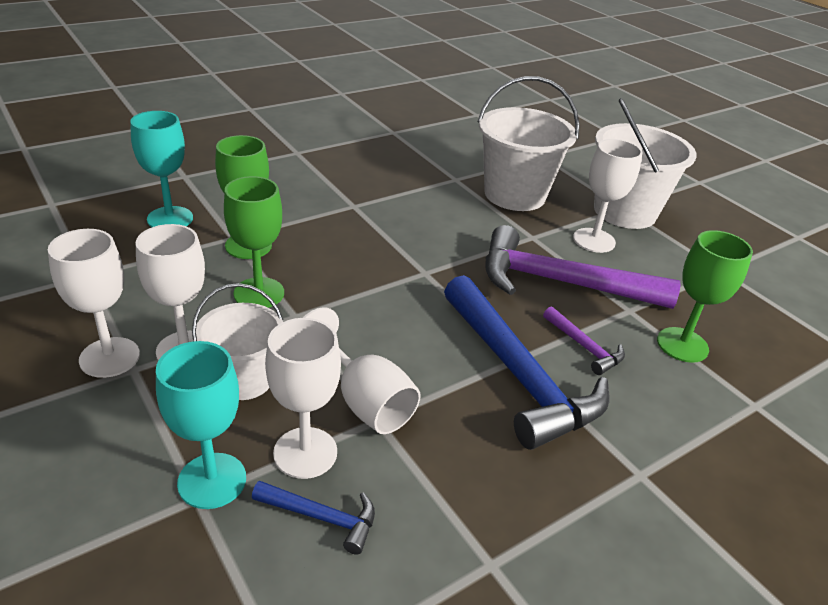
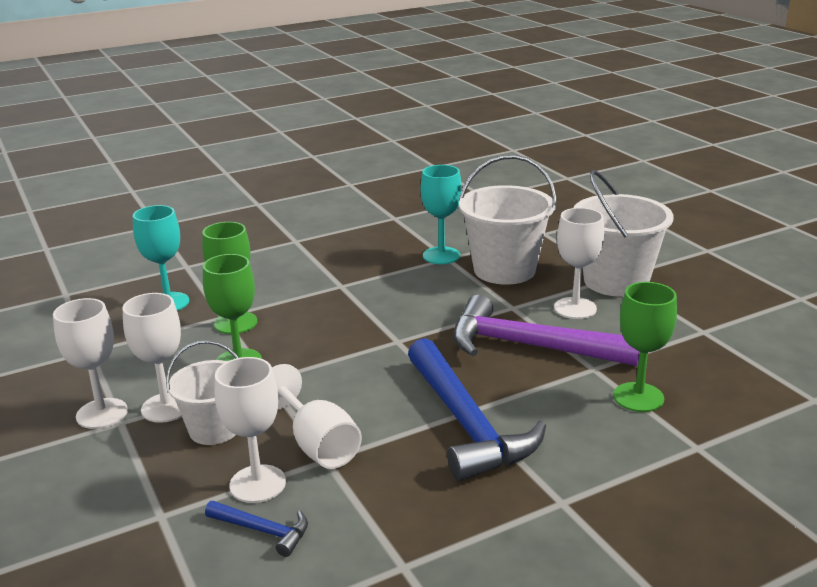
camera: 10 degrees right, 10 degrees down
(212, 480) = (175, 503): turquoise goblet -> turquoise goblet (441, 255)
(584, 347) = (538, 400): purple hammer -> none

